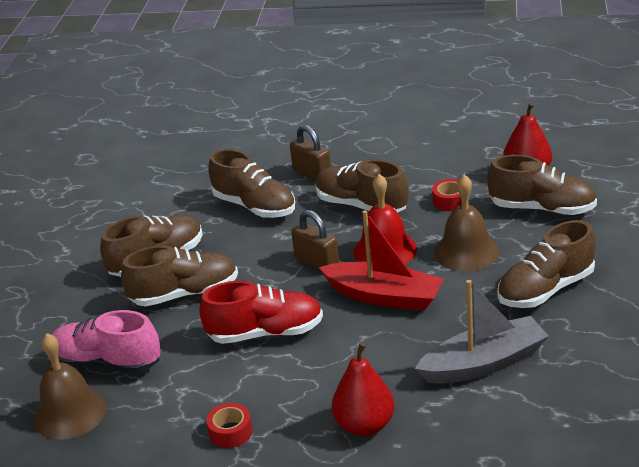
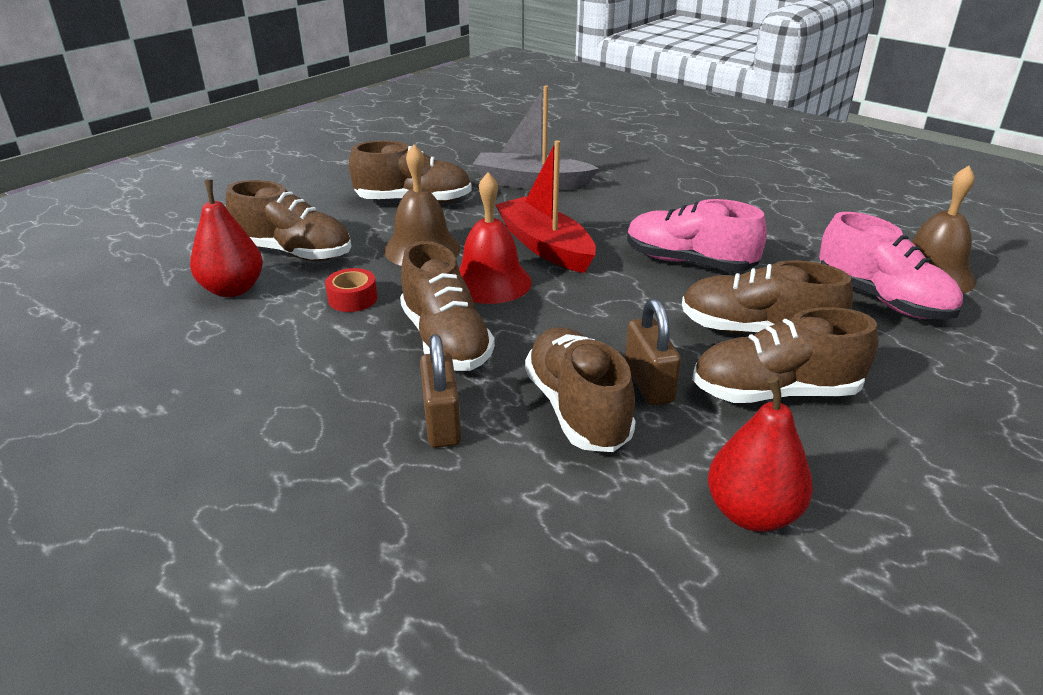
camera: 150 degrees left, 0 degrees up
(230, 432) = (771, 214): red tape -> none
(265, 333) = (688, 262): red shoe -> pink shoe
(317, 262) = (573, 301): brown padlock -> brown padlock (648, 383)
(364, 425) = (659, 185): red pear -> red pear (752, 513)
(542, 209) = (294, 252): brown shoe -> brown shoe turned 150 degrees clockwise

